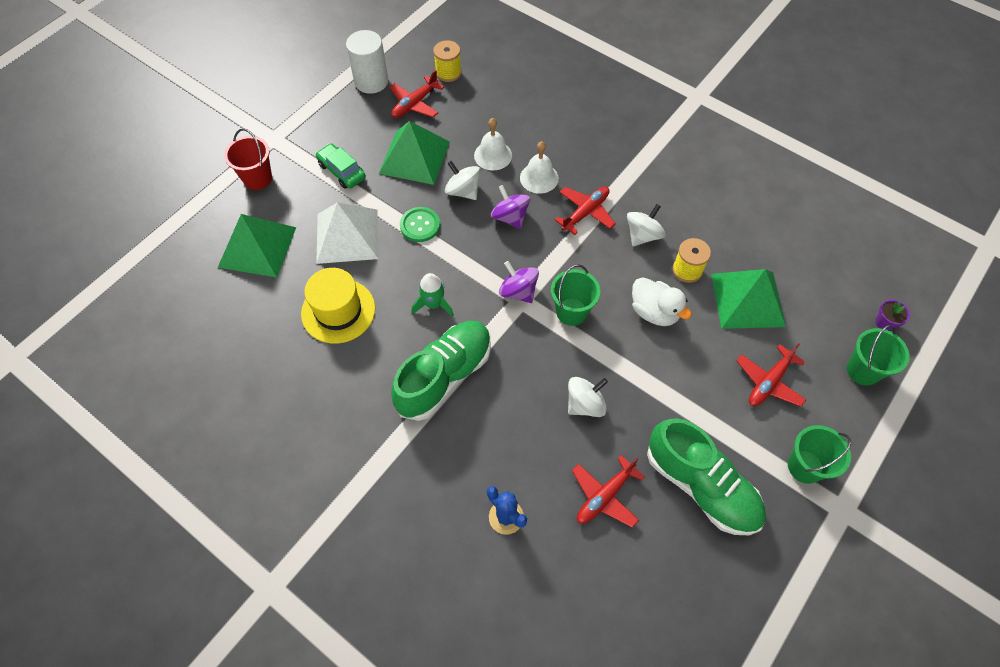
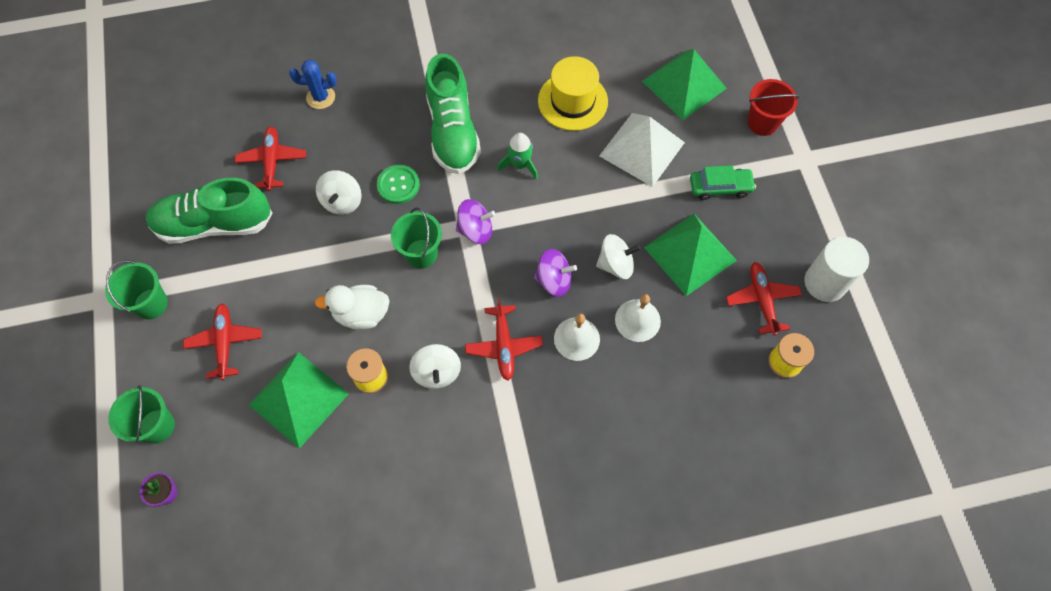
camera: 130 degrees right, 5 degrees up
(420, 225) = (607, 206): green button -> green button (398, 185)

